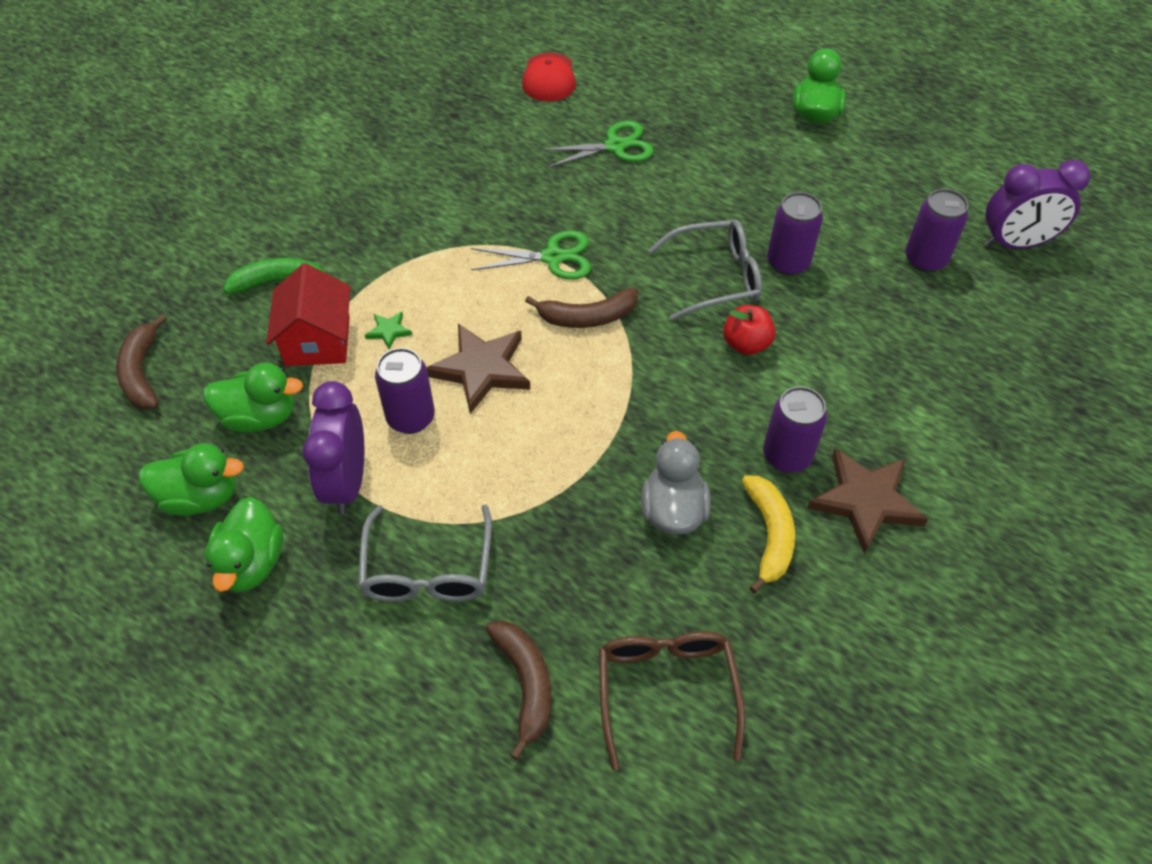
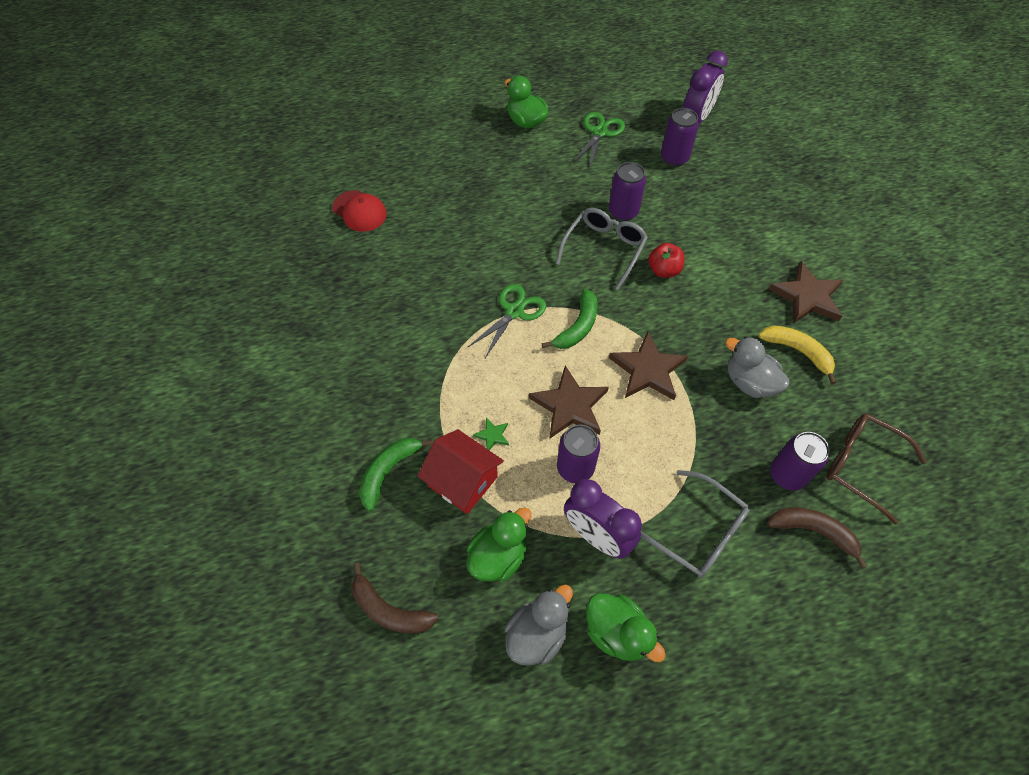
camera: 50 degrees left, 5 degrees up
(201, 497) = (537, 633): green duck -> grey duck
(587, 317) = (577, 326): brown banana -> green banana
(593, 407) = (647, 370): none -> brown star
(615, 146) = (455, 221): green scissors -> green scissors (599, 132)
(787, 456) = (753, 308): purple can -> purple can (787, 475)

